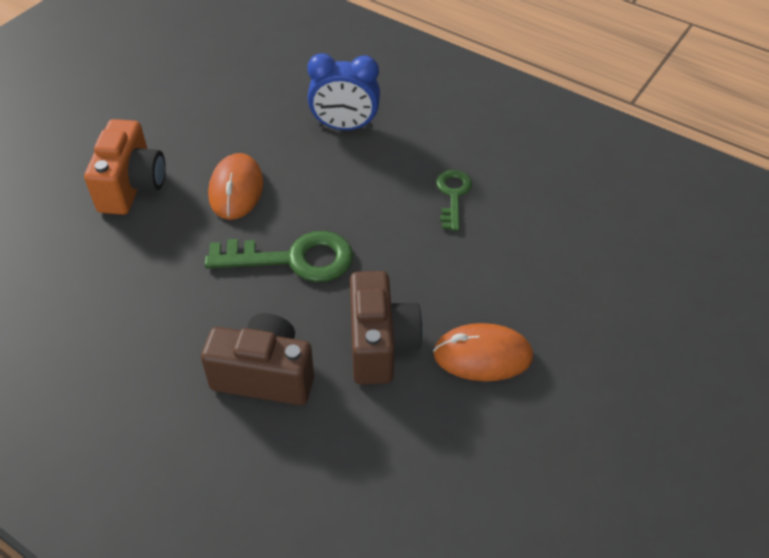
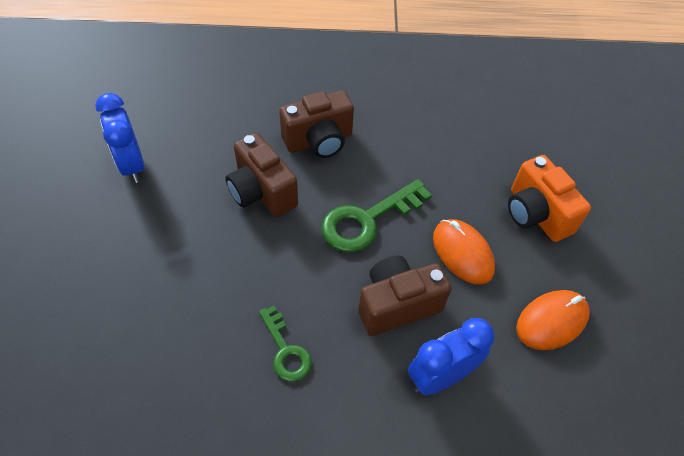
camera: 145 degrees right, 5 degrees up
(333, 181) = (397, 305): none -> brown camera
(482, 355) = (187, 218): orange mouse -> orange mouse (551, 321)
(520, 465) = (132, 165): none -> blue clock

